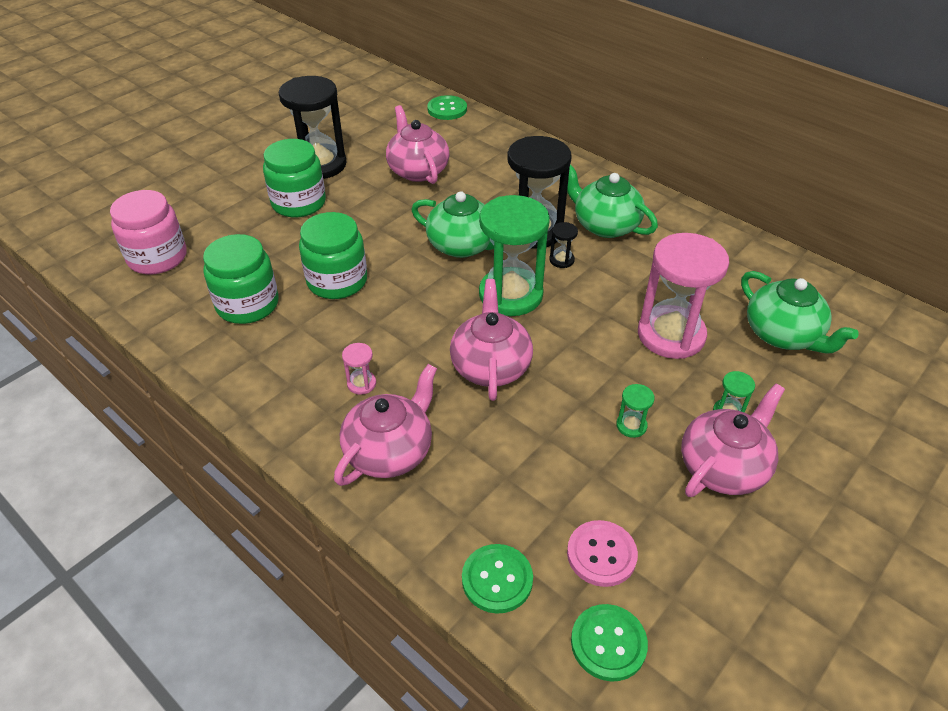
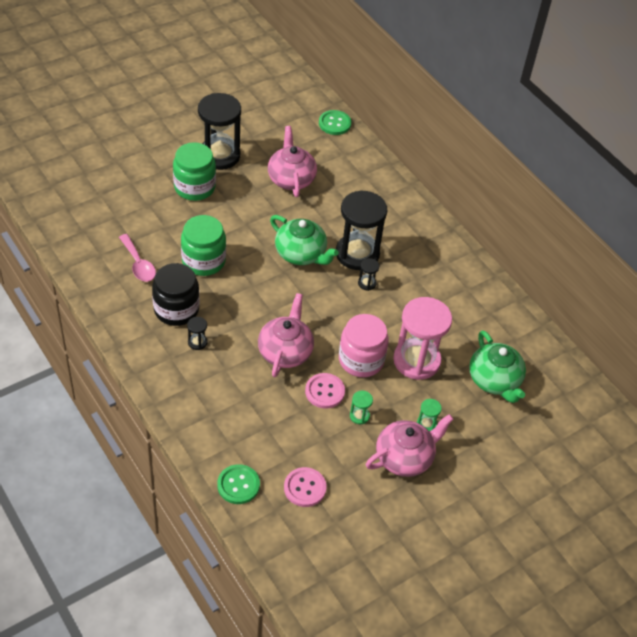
camera: 10 degrees right, 5 degrees up
(157, 257) = (85, 210): pink jar -> pink jar (361, 360)
(247, 304) = (138, 264): green jar -> pink spoon
(318, 348) = (176, 309): none -> black jar
(361, 383) = (197, 342): pink hourglass -> black hourglass
(390, 451) = (201, 392): pink teapot -> none
(510, 294) = (319, 302): green hourglass -> none
(568, 405) = (324, 391): none -> pink button
(605, 225) = (411, 262): green teapot -> none
(608, 643) = (287, 535): green button -> none

